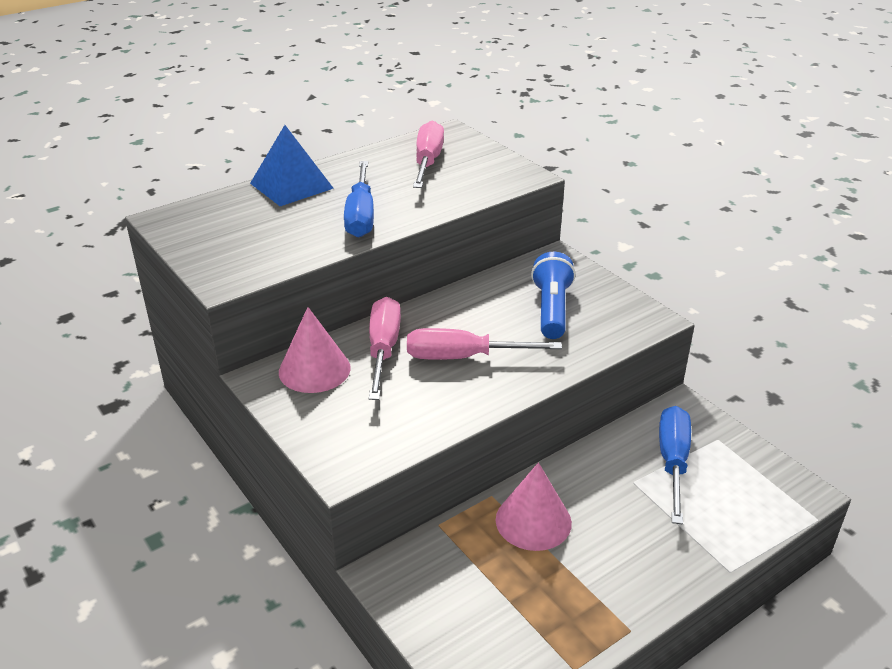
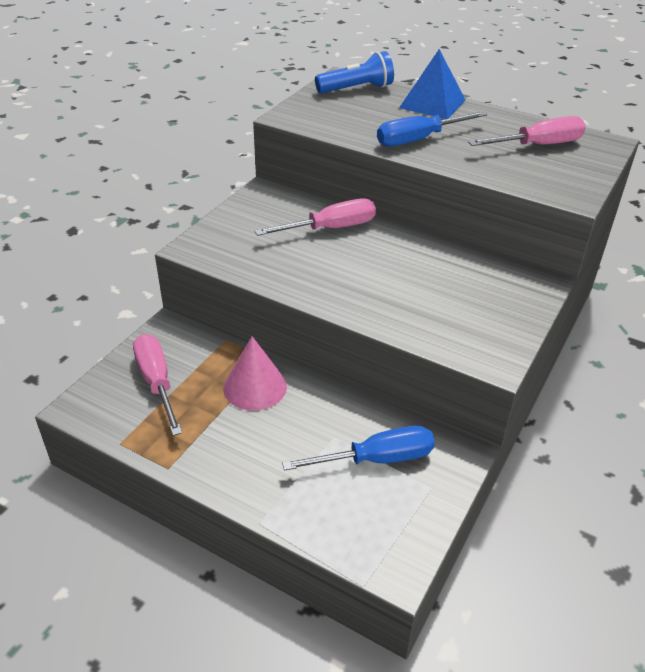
camera: 65 degrees right, 5 degrees up
(314, 369) = (286, 207): pink cone -> none
(463, 357) = (349, 266): pink screwdriver -> pink screwdriver (157, 382)
(551, 309) = (455, 297): blue flashlight -> blue flashlight (356, 89)

